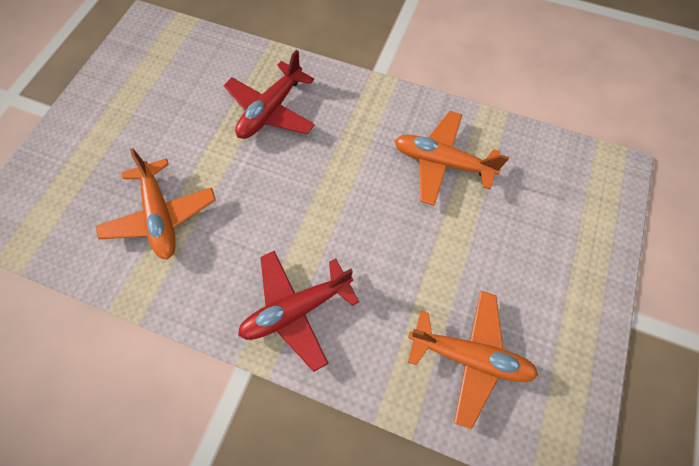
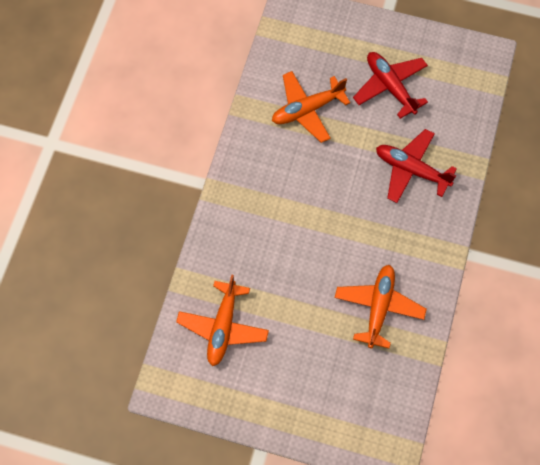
camera: 85 degrees right, 0 degrees up
(297, 309) = (246, 210): red plane -> red plane (390, 87)

